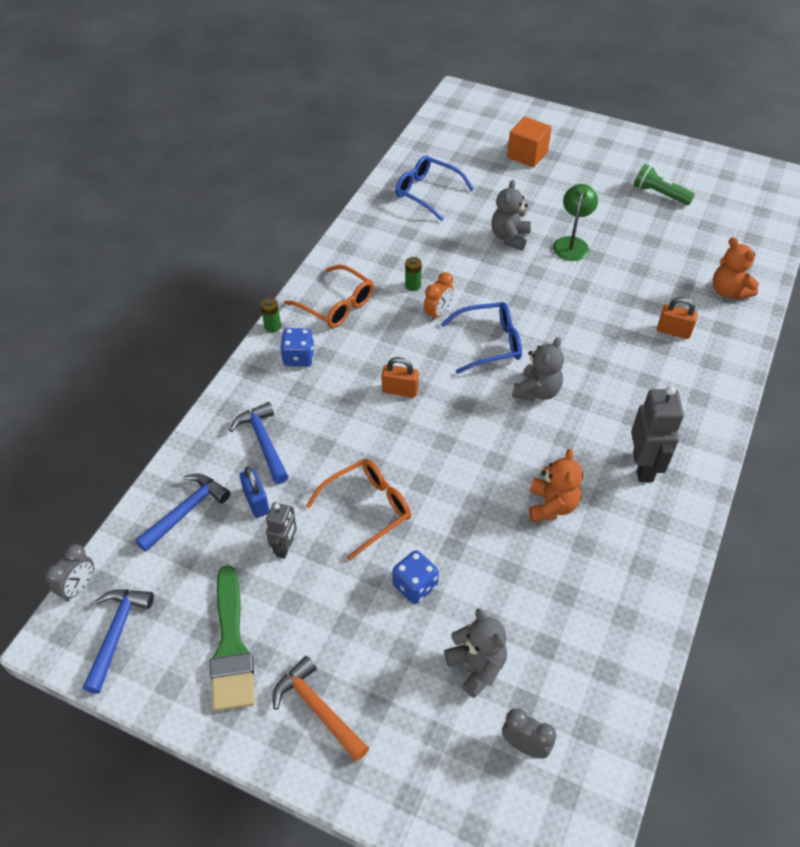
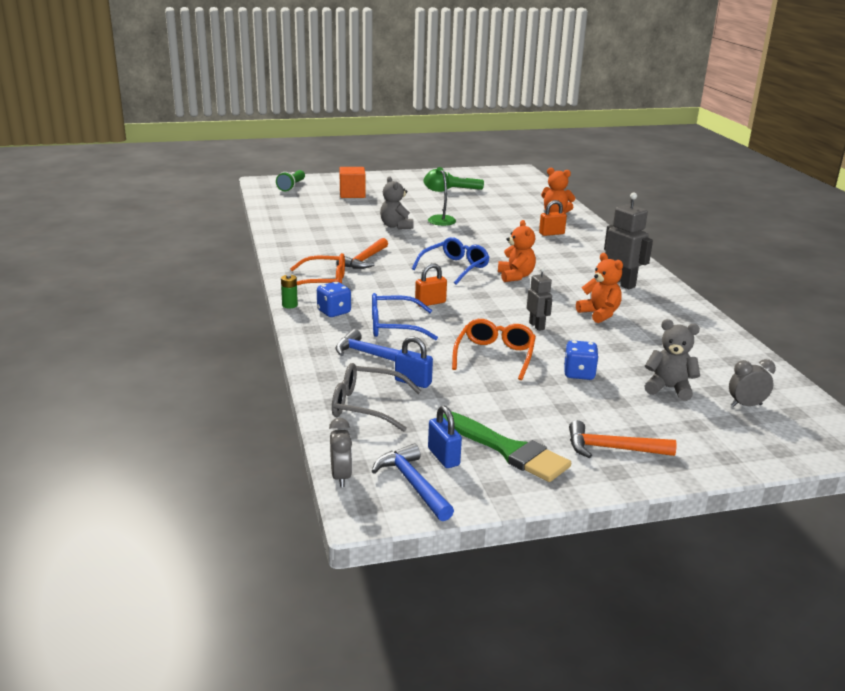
camera: 40 degrees left, 25 degrees down
(173, 618) = (443, 457): none -> blue padlock
(186, 511) = (366, 406): blue hammer -> grey glasses
(285, 547) = (469, 393): grey robot -> grey robot (537, 326)
(413, 285) = (364, 260): green battery -> orange hammer
(427, 192) = (309, 223): blue glasses -> blue glasses (394, 326)
(438, 313) = (401, 266): orange clock -> none
(477, 115) = (291, 187): none -> green flashlight
(537, 391) = (515, 276): grey teddy bear -> orange teddy bear

